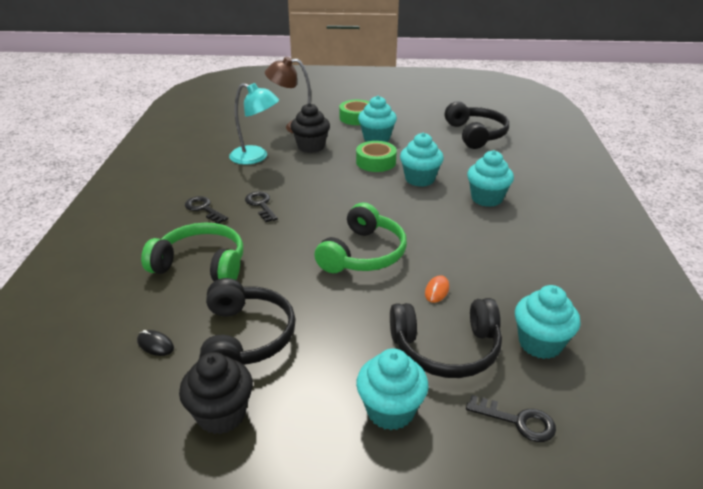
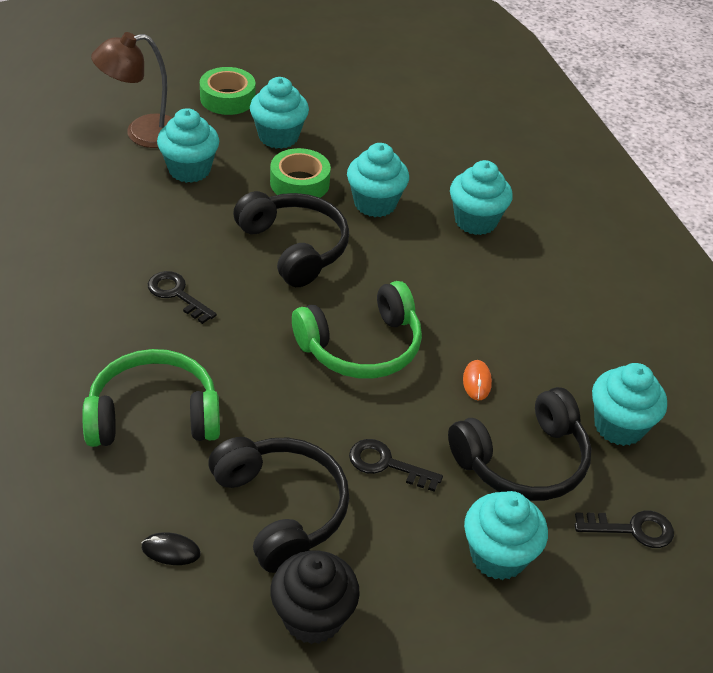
camera: 25 degrees left, 10 degrees up
(204, 209) = (96, 319): black key -> black key (386, 464)
(256, 157) = (116, 206): turquoise lamp -> none
(311, 147) = (189, 170): black cupcake -> turquoise cupcake
(363, 254) = (361, 347): green headphones -> green headphones turned 60 degrees clockwise
(476, 134) = (414, 105): black headphones -> black headphones (294, 247)

